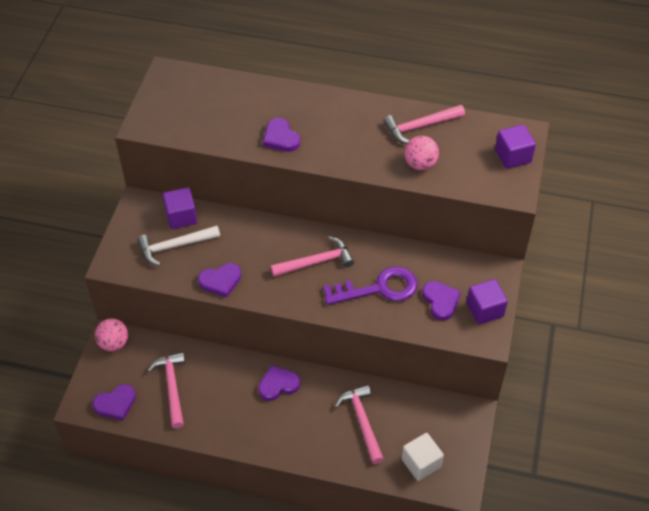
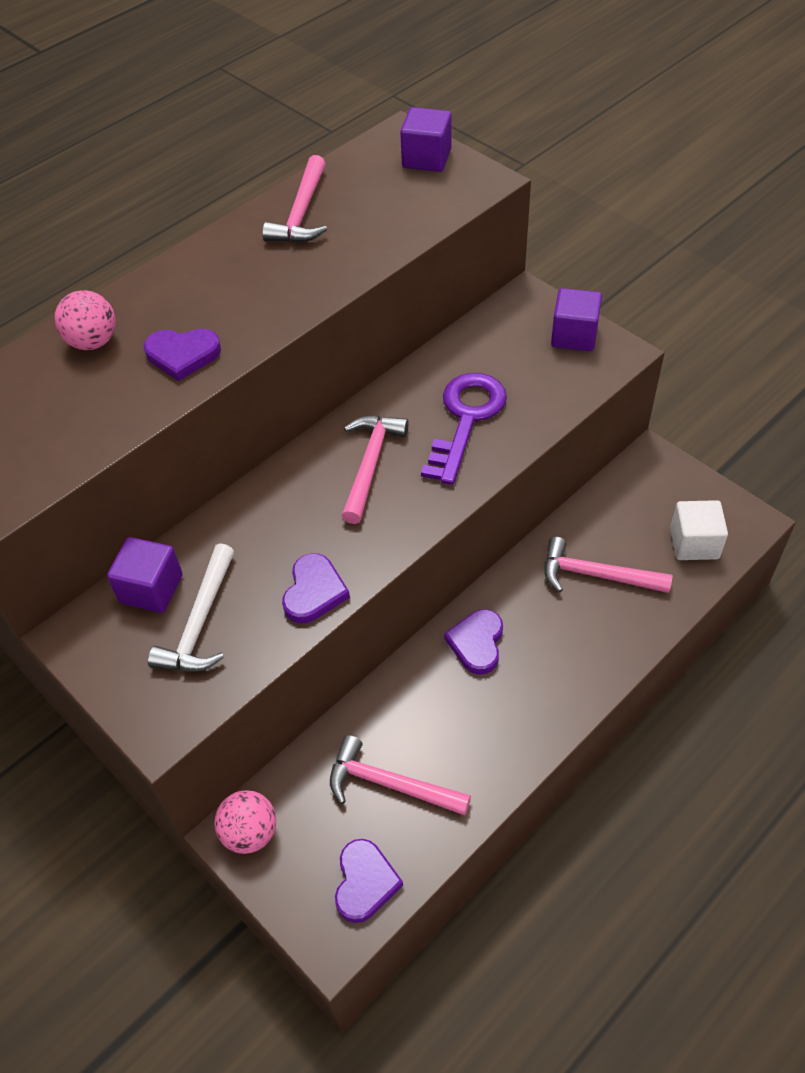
camera: 55 degrees left, 0 degrees up
(420, 164) = (365, 240): pink ball -> pink ball (93, 342)
(440, 301) = (531, 369): purple heart -> none

